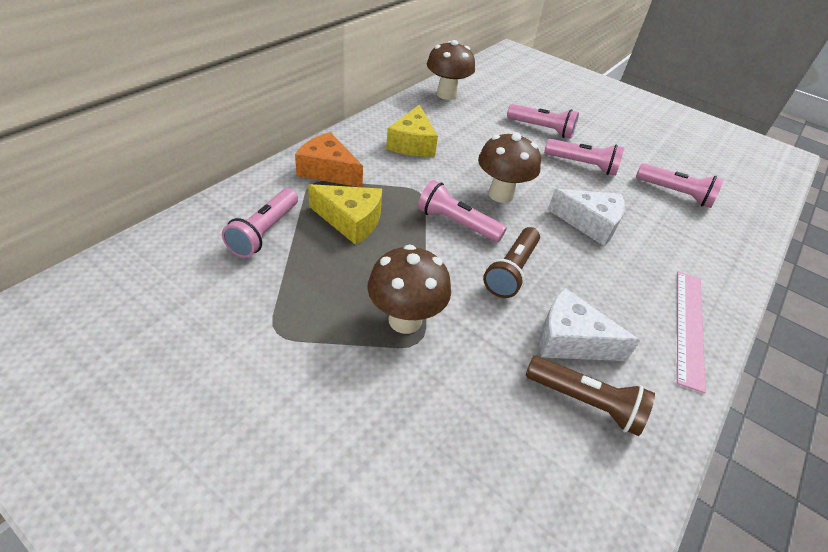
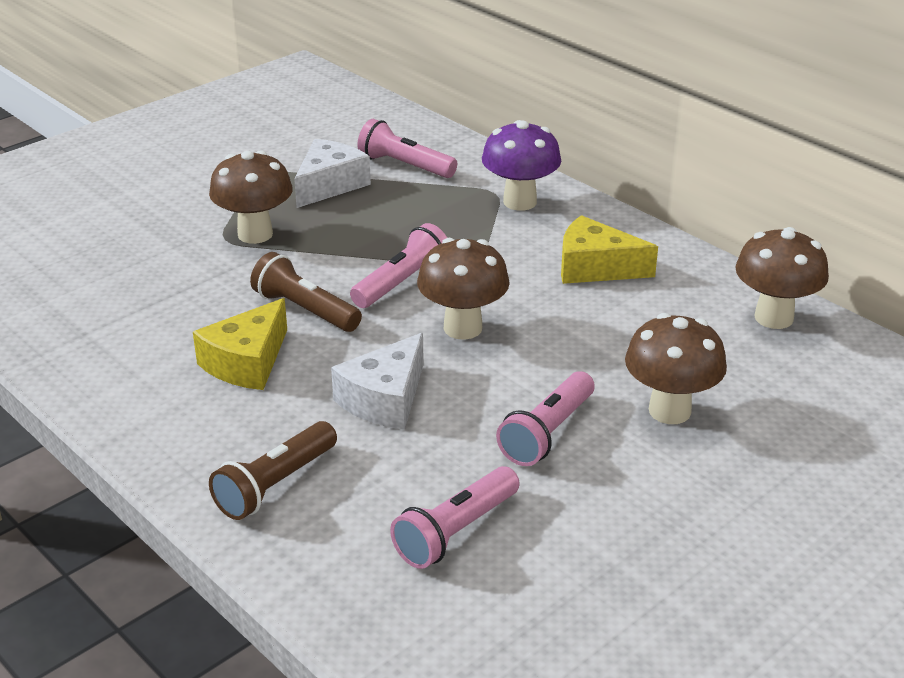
camera: 105 degrees right, 10 degrees down
(328, 171) = (520, 202): orange cheese -> purple mushroom
(350, 221) = (417, 212): yellow cheese -> yellow cheese (247, 362)
(542, 129) = (669, 411): pink flashlight -> brown mushroom
(571, 340) = (187, 331): white cheese -> white cheese (329, 185)
(585, 402) = (110, 322): brown flashlight -> brown flashlight (275, 485)
(689, 326) = (166, 432): pink ruler -> none

